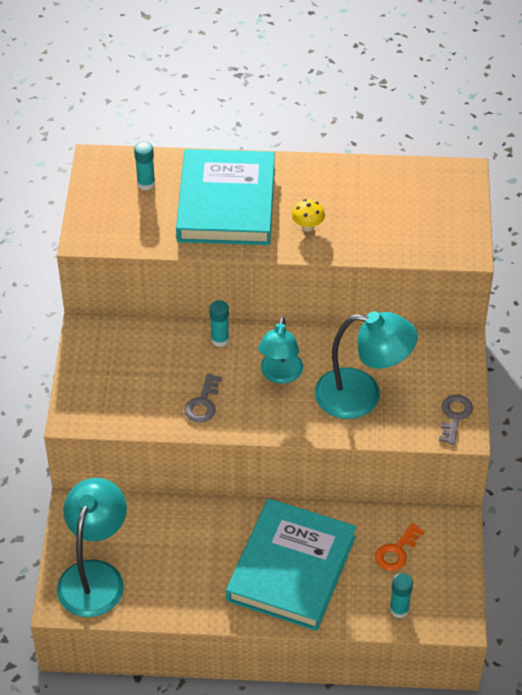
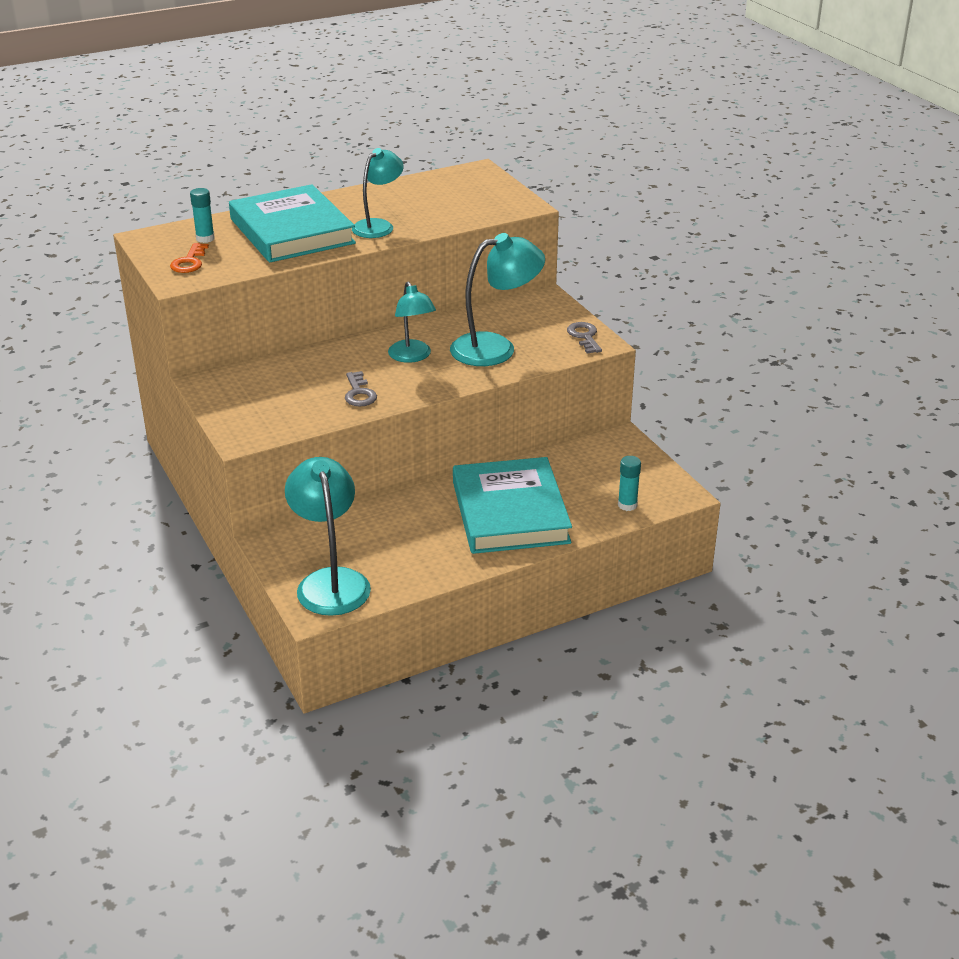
camera: 30 degrees left, 15 degrees down
(220, 340) = (337, 352): turquoise glue stick -> none
(307, 226) = (378, 226): yellow mushroom -> turquoise lamp
(397, 551) = (590, 470): orange key -> orange key (189, 262)

